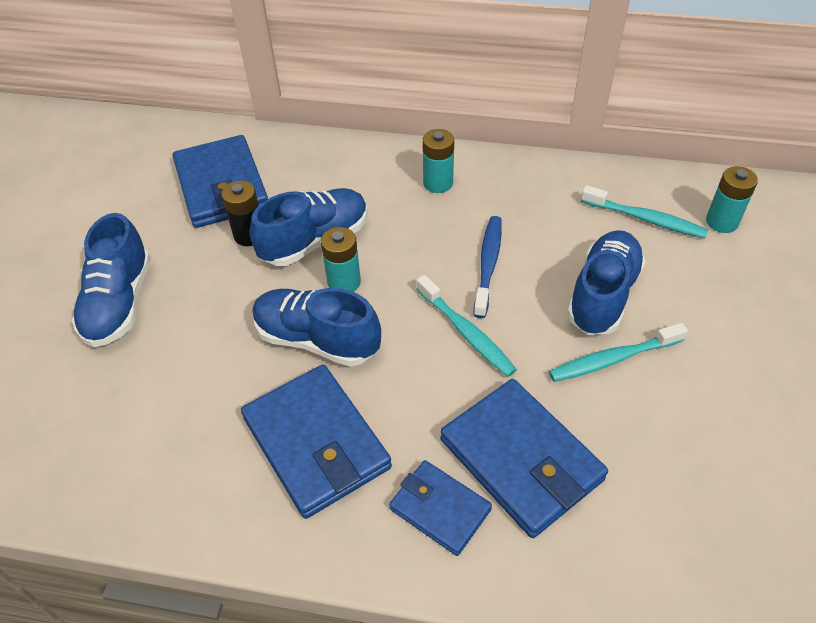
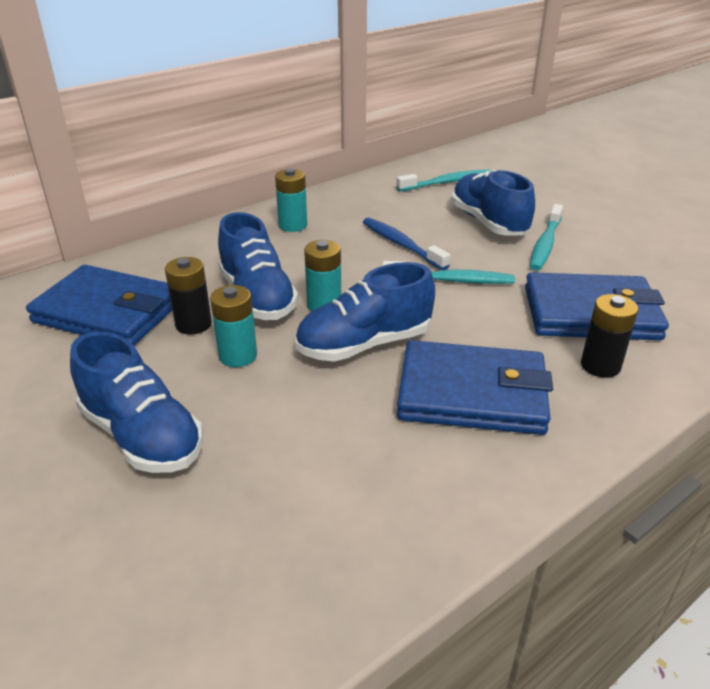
camera: 50 degrees left, 15 degrees down
(315, 241) = (257, 297): blue shoe -> blue shoe turned 150 degrees clockwise
(440, 509) = (600, 366): blue wallet -> black battery
(721, 222) = (484, 166): turquoise battery -> turquoise battery (238, 356)

